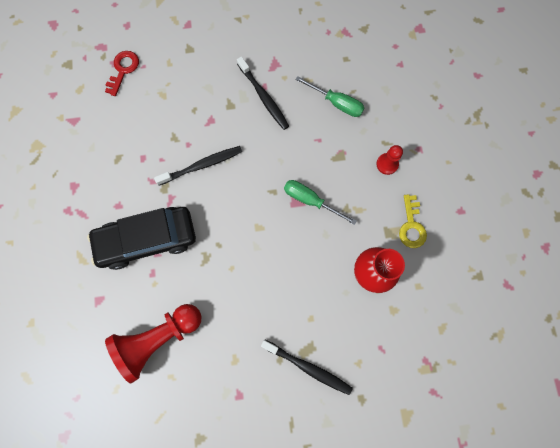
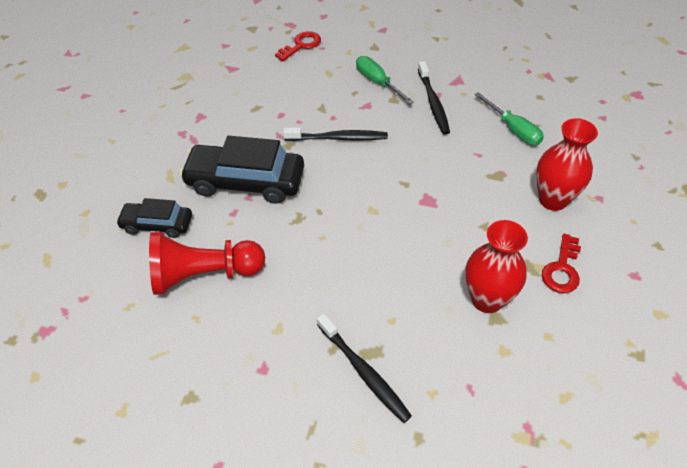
camera: 25 degrees right, 25 degrees down
(97, 309) = (157, 224): none -> black car
(310, 200) = (444, 205): green screwdriver -> green screwdriver (377, 82)
(387, 164) = (553, 200): red pawn -> red vase
(411, 225) = (562, 269): yellow key -> red key

